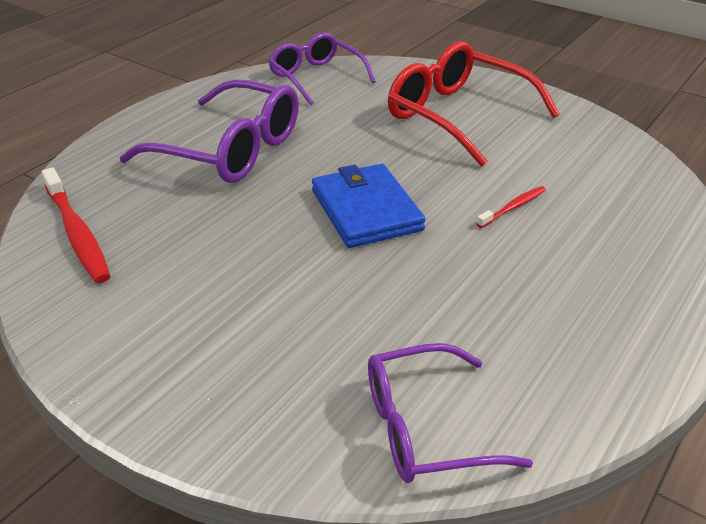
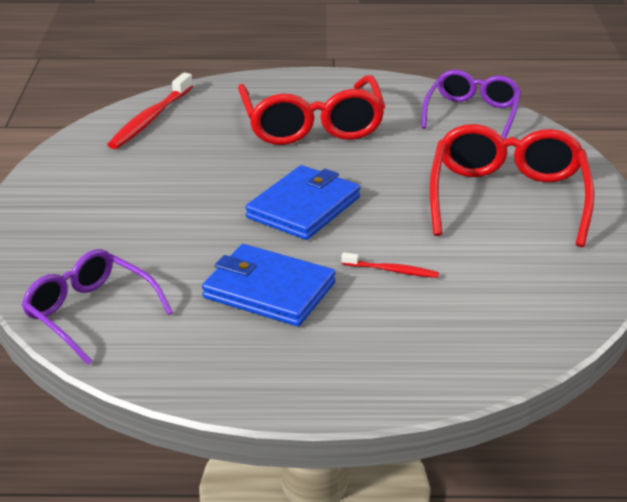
camera: 55 degrees right, 5 degrees down
(230, 150) = (312, 125): purple glasses -> red glasses
(487, 285) = (269, 290): none -> blue wallet

